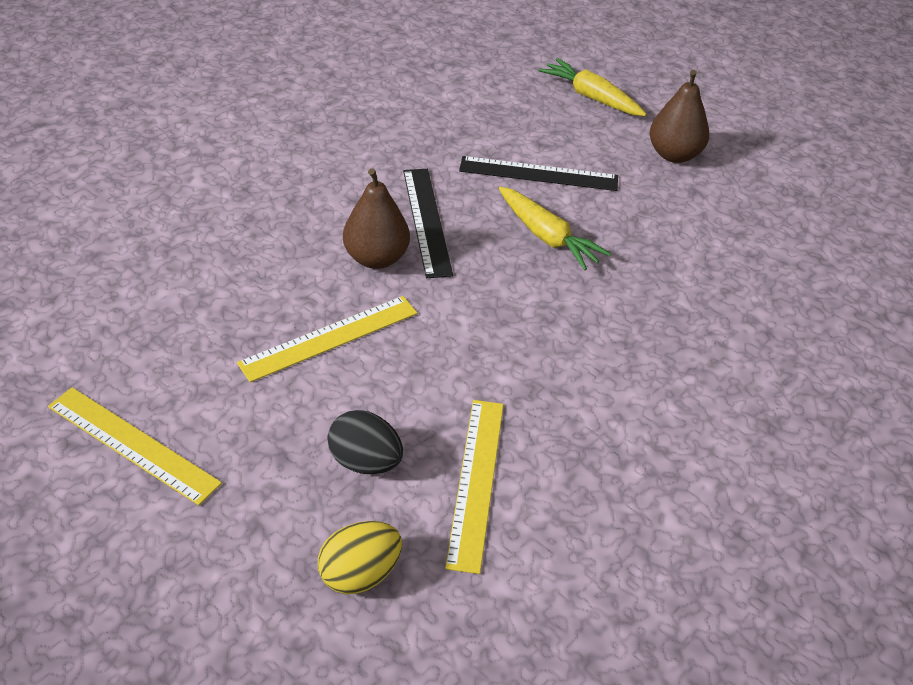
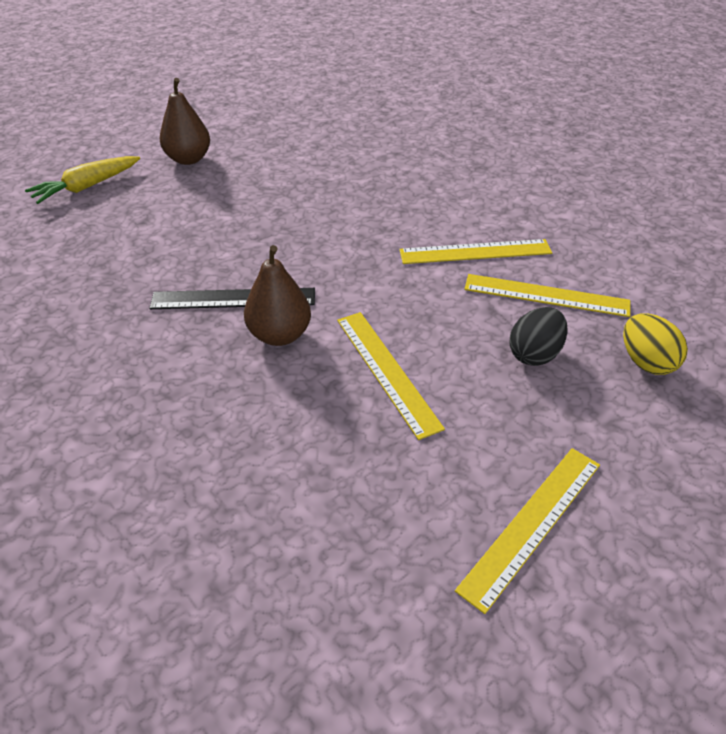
camera: 80 degrees left, 0 degrees up
(538, 174) = (187, 228): black ruler -> none
(547, 237) = (274, 232): yellow carrot -> none
(553, 413) = (475, 252): none -> yellow ruler

